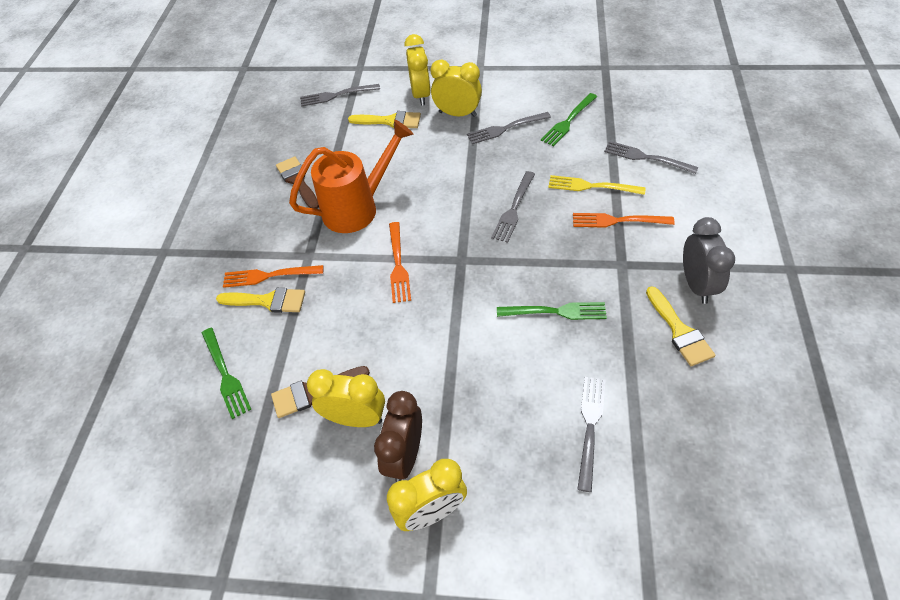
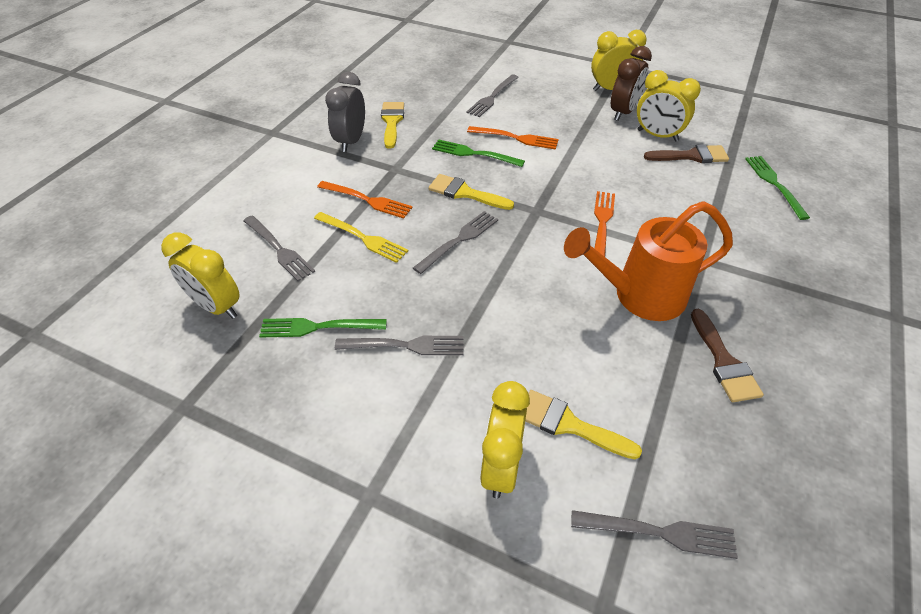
camera: 165 degrees left, 5 degrees down
(268, 301) = (743, 228): yellow brush -> yellow brush (465, 193)
(269, 276) = (746, 251): orange fork -> orange fork (516, 138)
(457, 114) = (458, 398): yellow clock -> yellow clock (217, 306)
(568, 121) = (318, 327): green fork -> green fork turned 150 degrees counterclockwise

